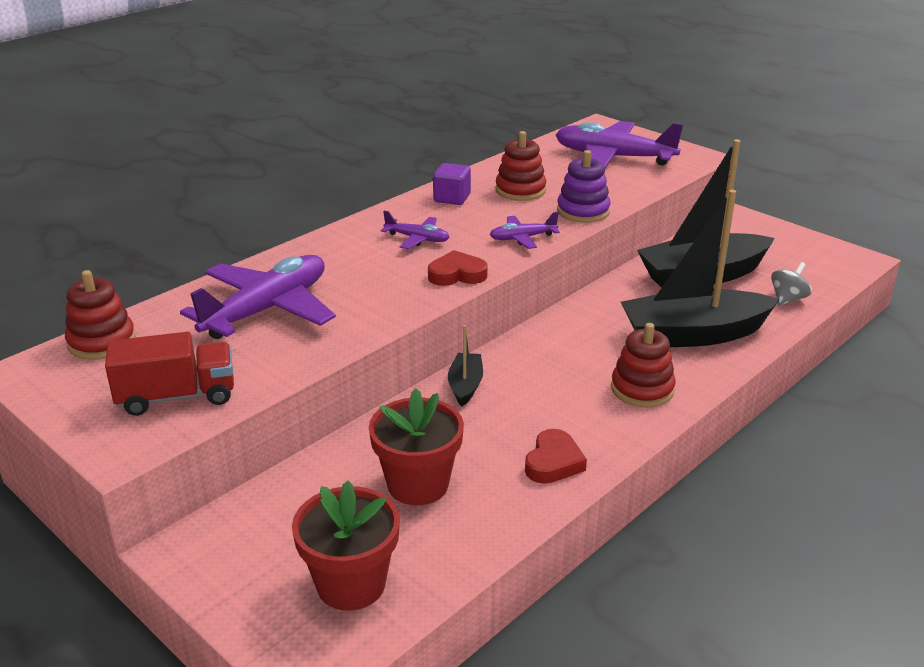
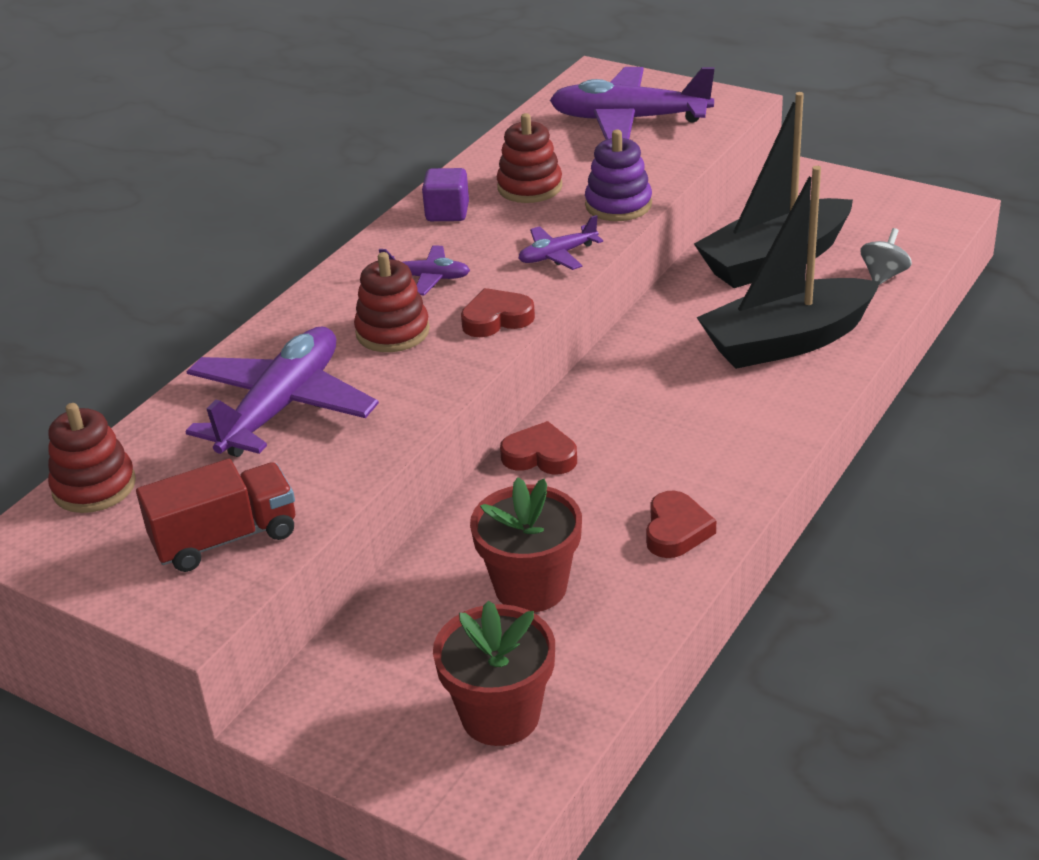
camera: 10 degrees left, 5 degrees up
(465, 386) = (540, 456): black boat -> red heart
(642, 389) = (748, 422): red stacking toy -> red stacking toy (392, 332)

